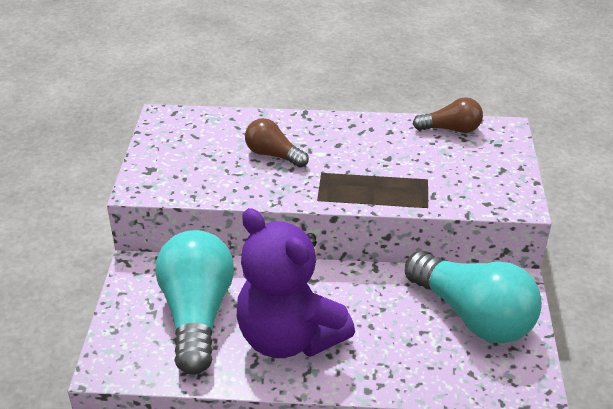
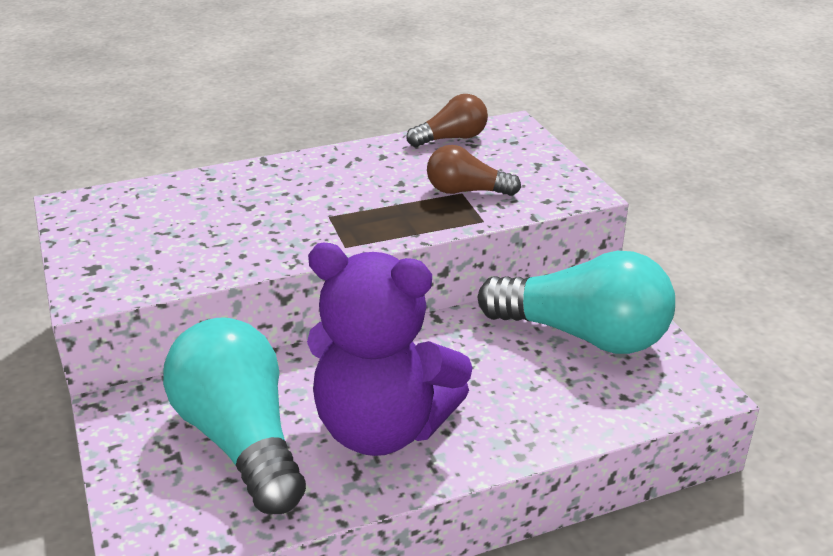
camera: 25 degrees left, 5 degrees down
(273, 155) = (254, 212): brown light bulb -> brown light bulb (466, 191)

